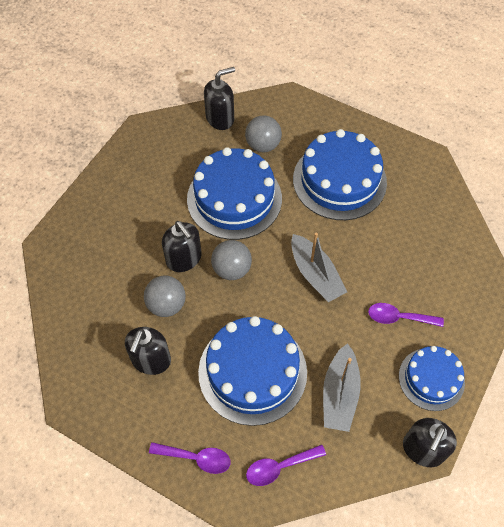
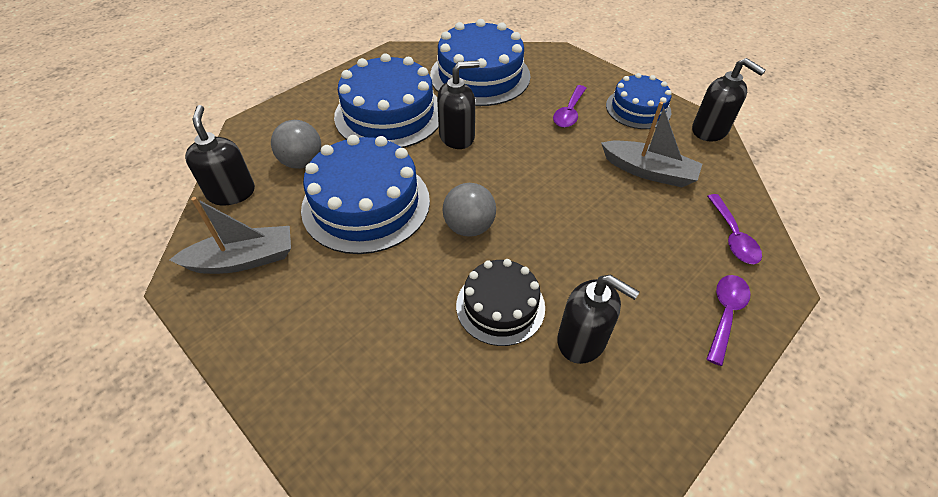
camera: 75 degrees left, 10 degrees down
(166, 305) = (500, 306): grey ball -> black cake
(184, 259) = (435, 273): black soap dispenser -> black soap dispenser (457, 137)
(252, 372) = (614, 236): blue cake -> blue cake (480, 75)
(315, 274) = (501, 158): grey boat -> grey boat (243, 260)

